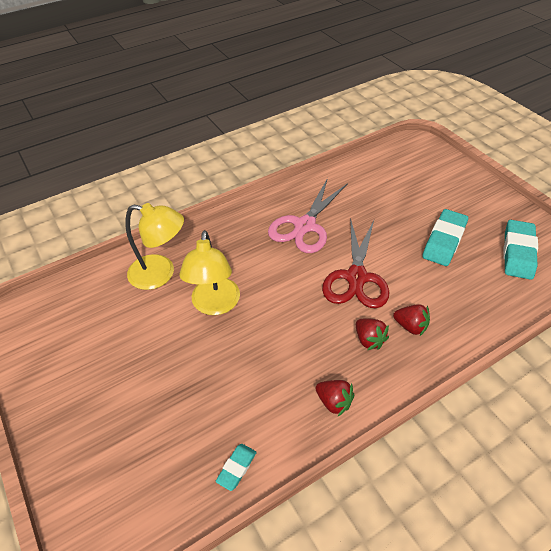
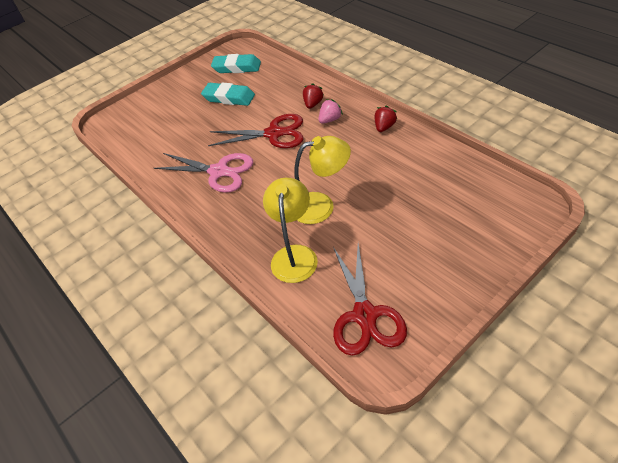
camera: 95 degrees left, 0 degrees up
(63, 315) = (365, 315): none -> red scissors
(236, 468) = (450, 159): turquoise eraser -> none
(369, 340) = (330, 120): red strawberry -> pink strawberry

